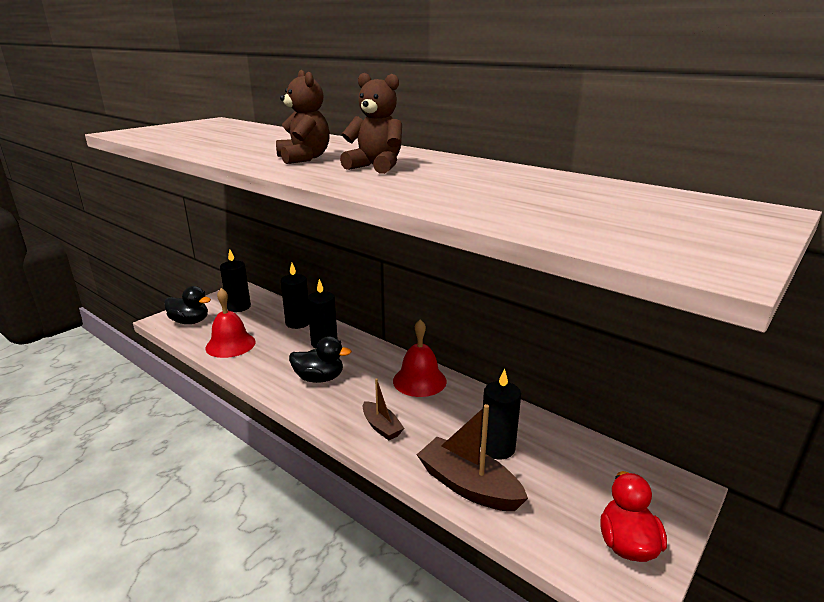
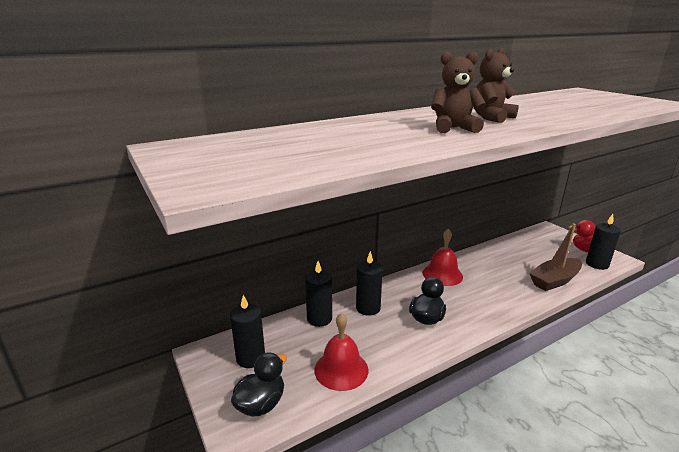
camera: 70 degrees left, 0 degrees up
(381, 427) = (497, 299): brown boat -> none
(497, 448) = (519, 264): black candle -> black candle (597, 264)

